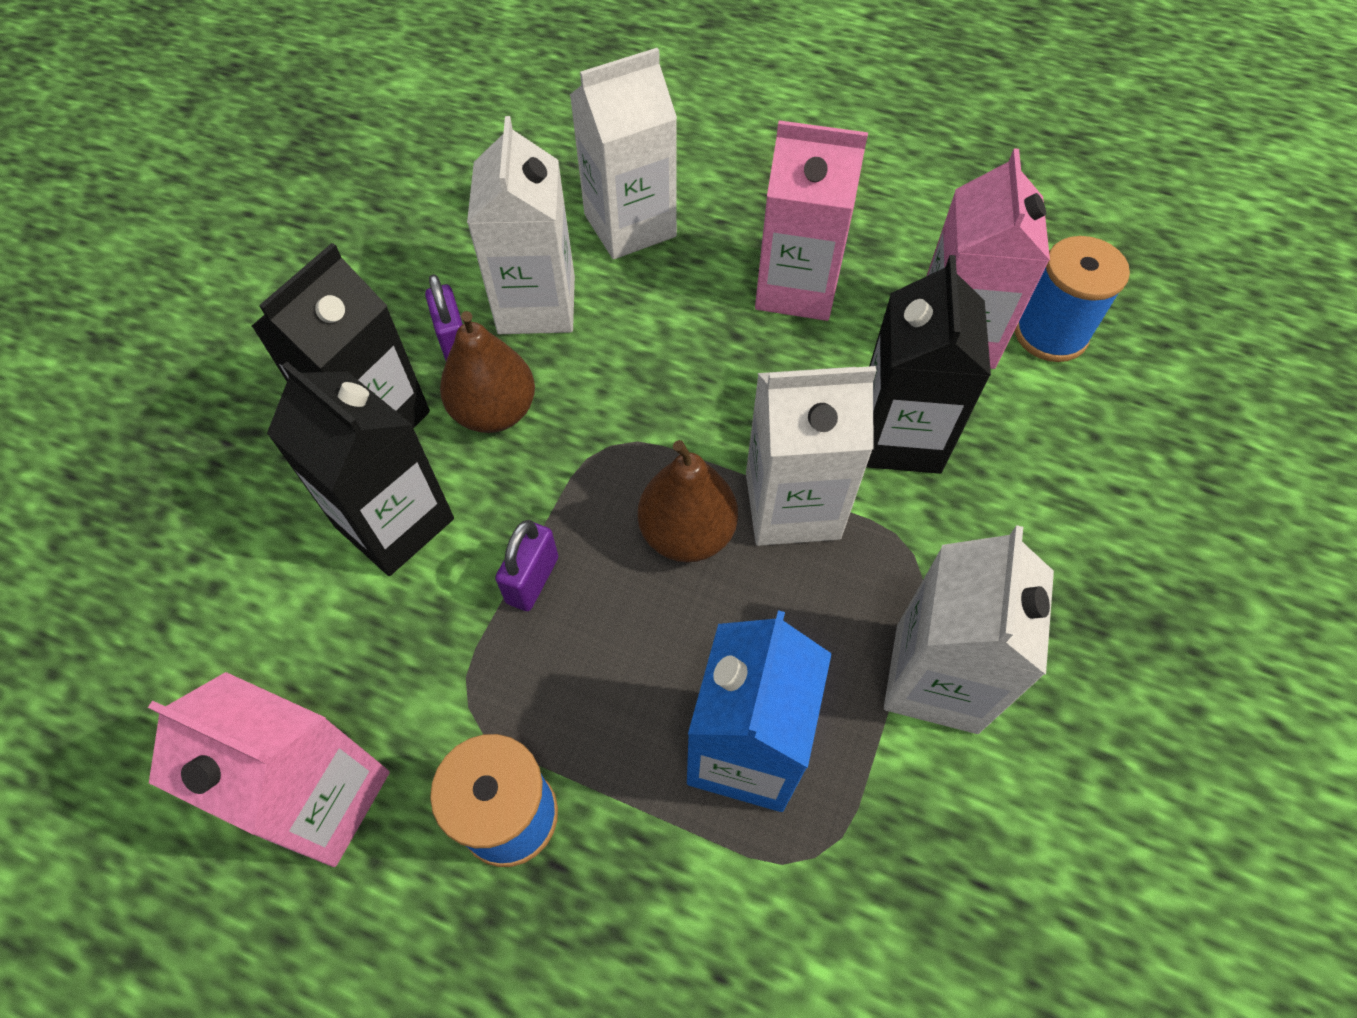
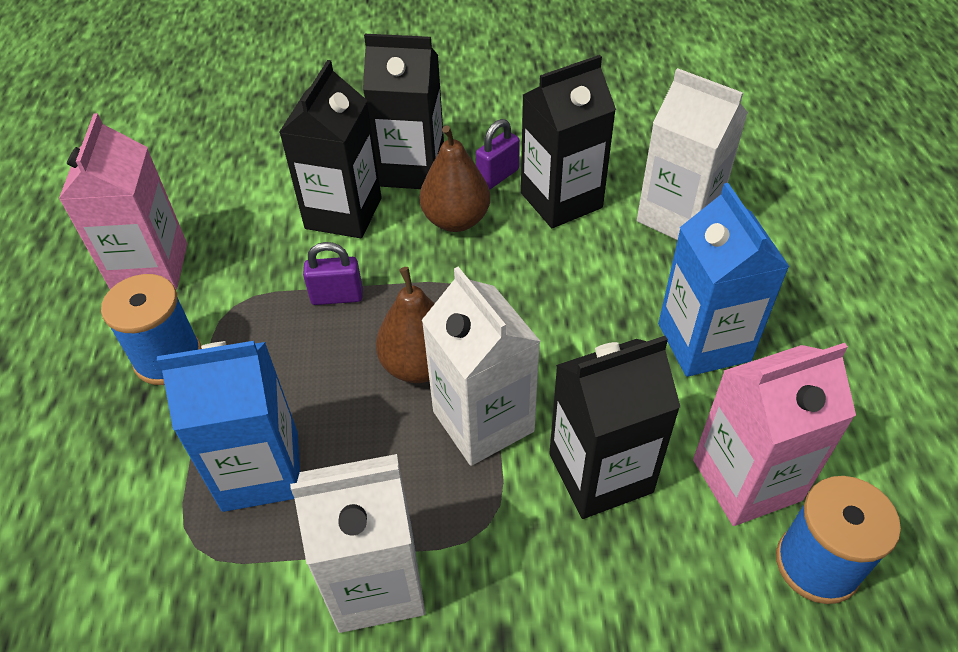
camera: 65 degrees right, 10 degrees down
(536, 305) = (561, 200): white carton -> black carton
(796, 288) = (703, 342): pink carton -> blue carton

